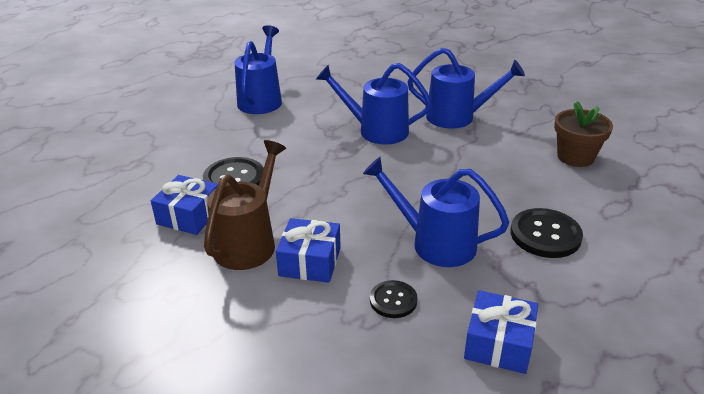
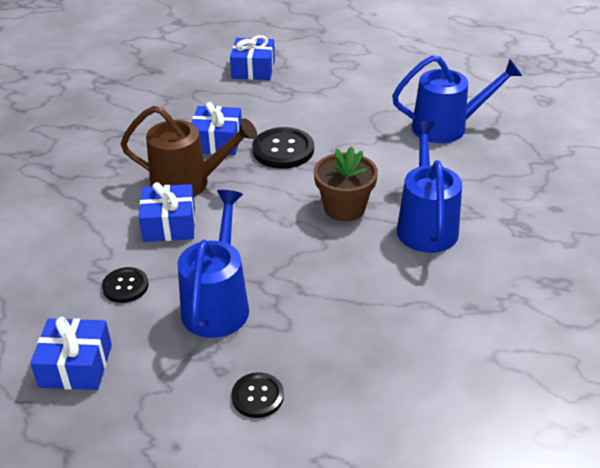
camera: 75 degrees right, 5 degrees up
(75, 177) = (253, 69): none -> blue gift
(457, 117) = (504, 292): blue watering can -> none
(545, 235) = (257, 396): black button -> black button, size x0.61
(575, 157) = (458, 426): brown flower pot -> brown flower pot (344, 208)

